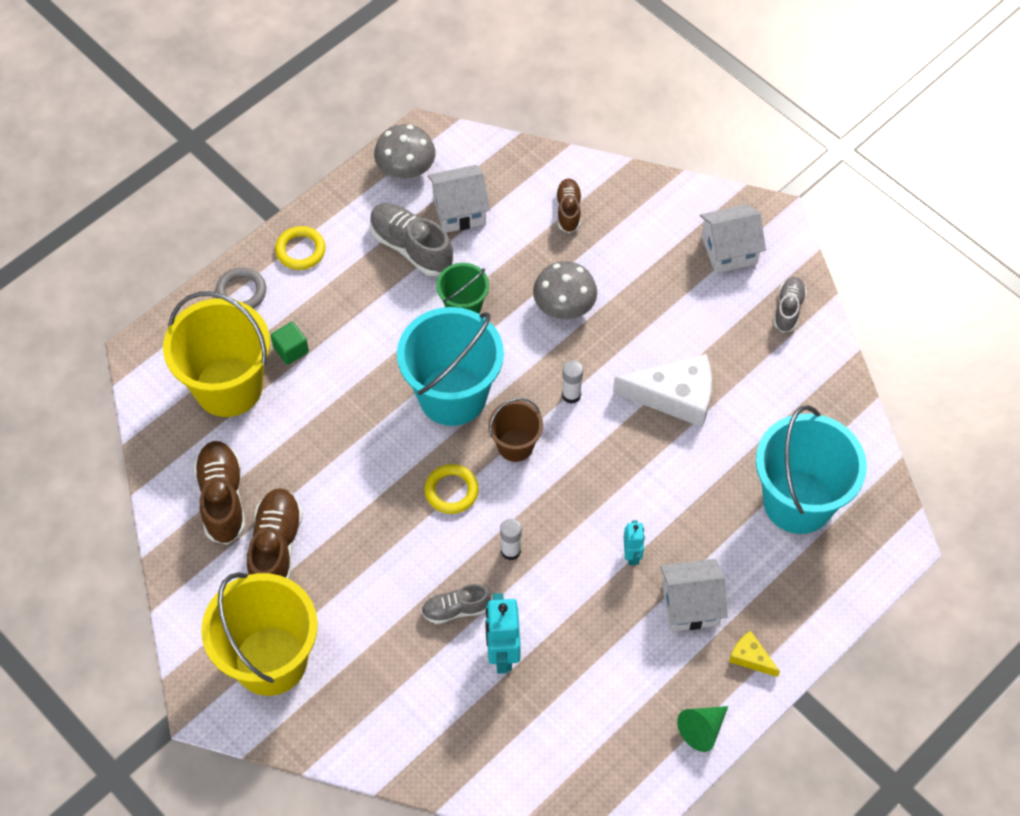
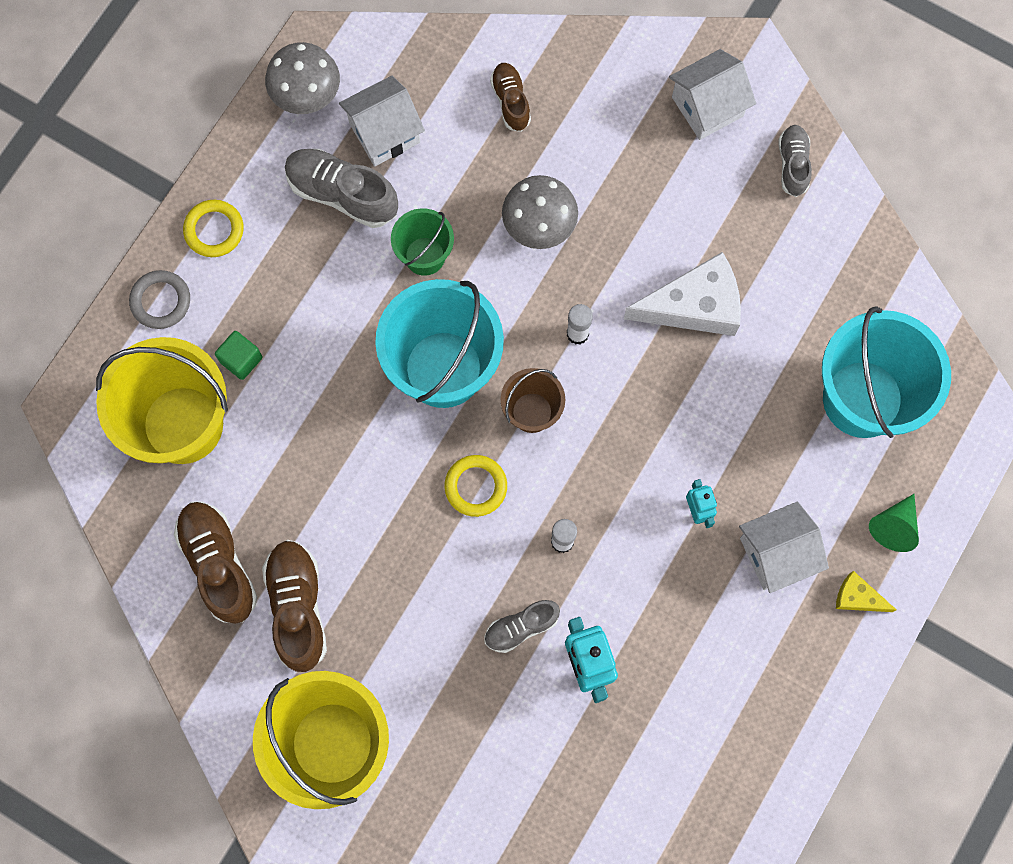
camera: 15 degrees left, 15 degrees up
(702, 729) = (827, 695): green cone -> green cone (894, 526)

